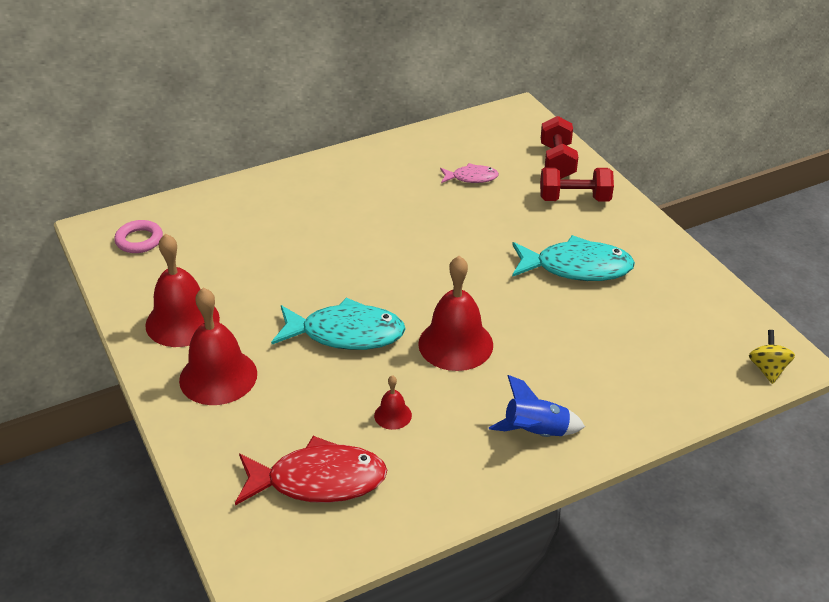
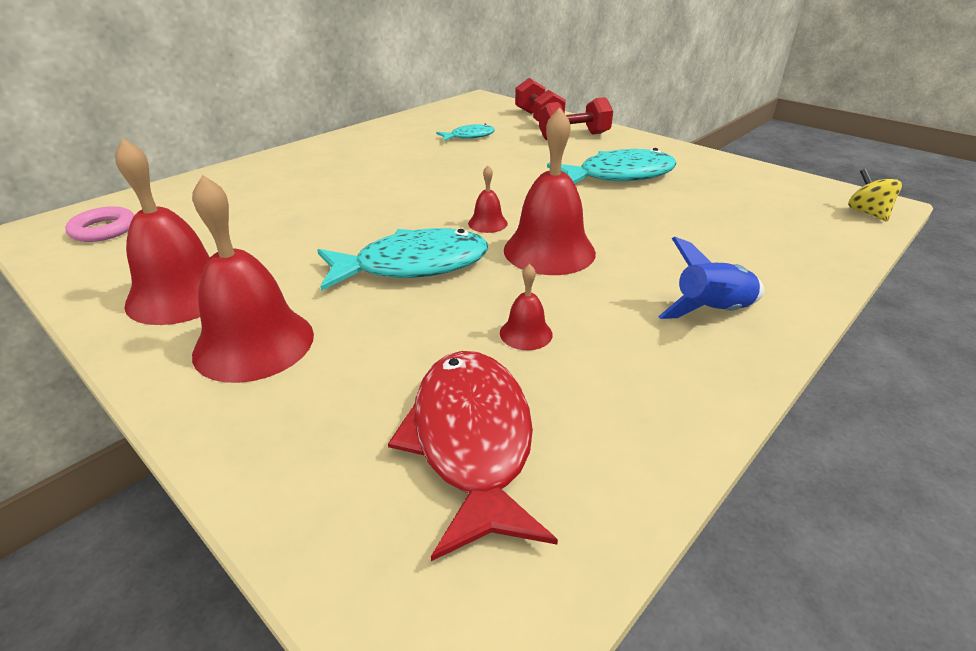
camera: 20 degrees left, 5 degrees down
(318, 480) = (472, 441): red fish -> red fish turned 75 degrees counterclockwise
(425, 301) = (487, 223): none -> red bell
(471, 178) = (469, 136): pink fish -> turquoise fish

